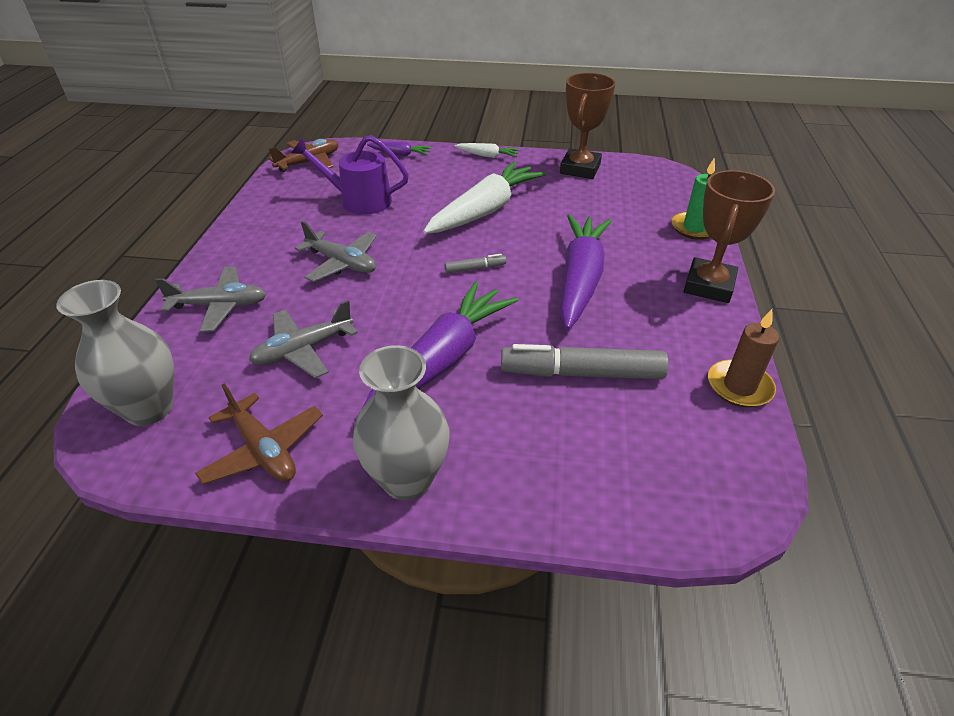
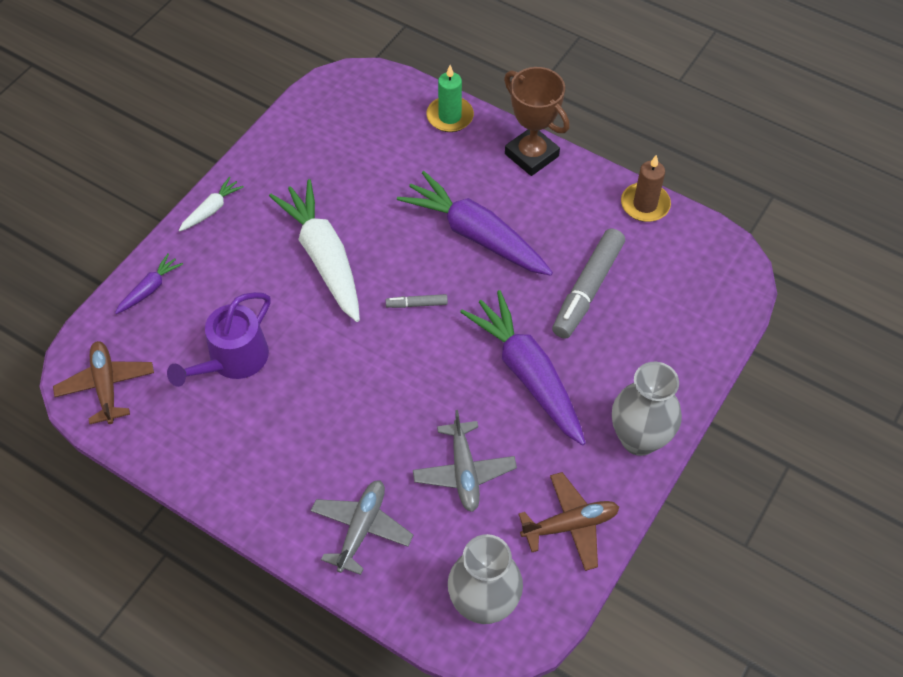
camera: 65 degrees left, 15 degrees up
(342, 263) = (347, 408): grey plane -> none
(475, 268) = (417, 304): grey marker -> grey marker turned 105 degrees counterclockwise
(580, 169) = (294, 144): brown trophy -> none

